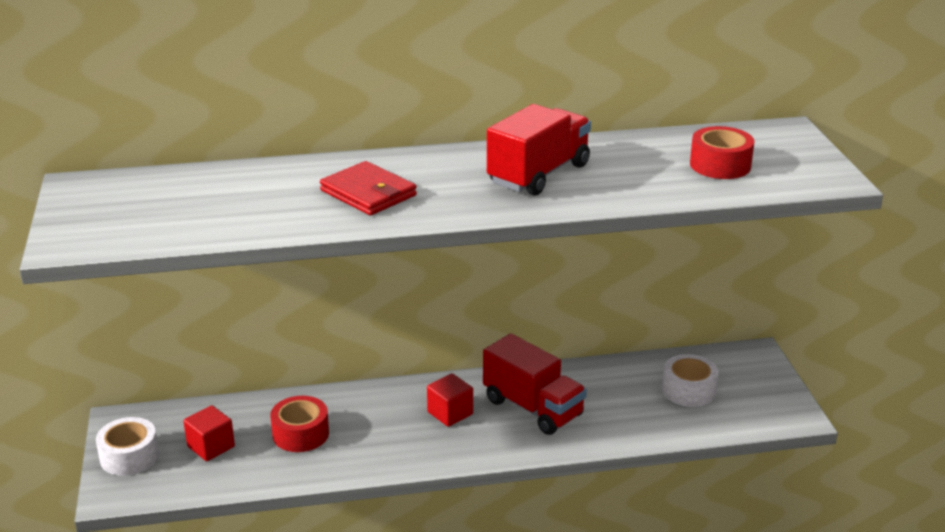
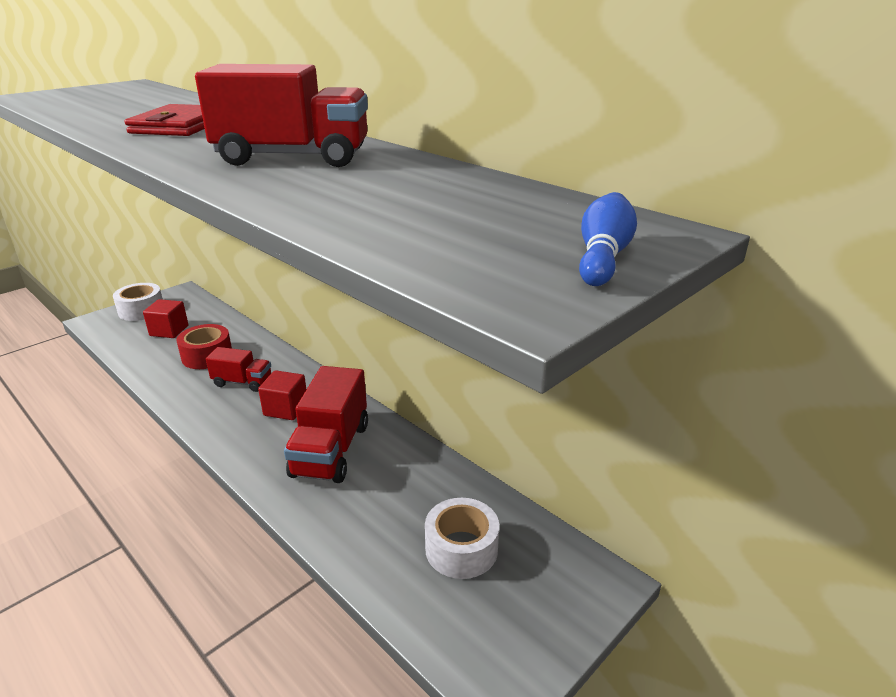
camera: 55 degrees right, 0 degrees up
(378, 425) = (242, 382): none -> red truck
(720, 165) = (451, 219): red tape -> none
(803, 151) = (603, 257): none -> blue bowling pin

